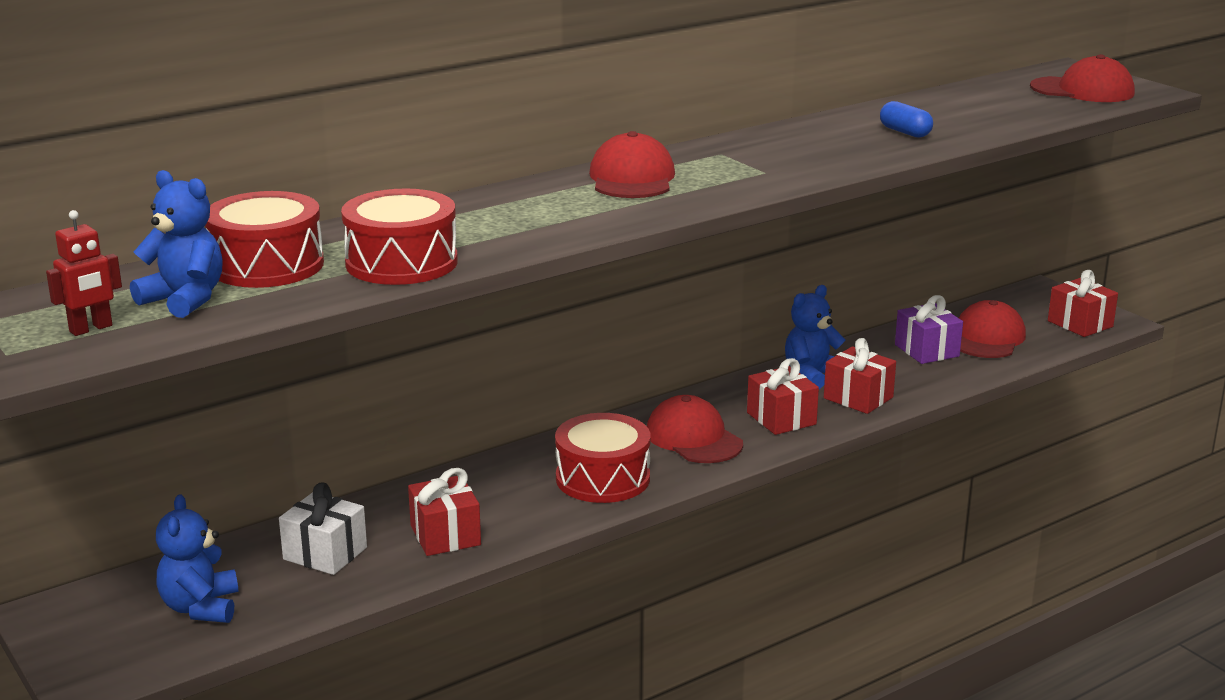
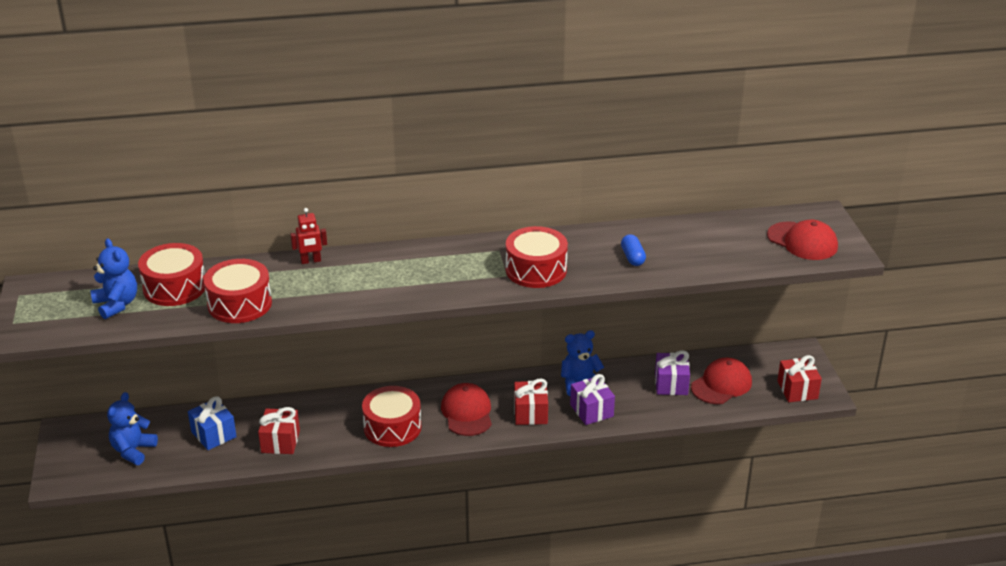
camera: 25 degrees right, 10 degrees up
(91, 329) = (60, 315): red robot -> red robot (310, 261)
(325, 553) = (213, 434): white gift -> blue gift
(632, 178) = (425, 261): red cap -> none
(797, 161) = (536, 270): none -> red drum
(858, 398) = (591, 410): red gift -> purple gift

